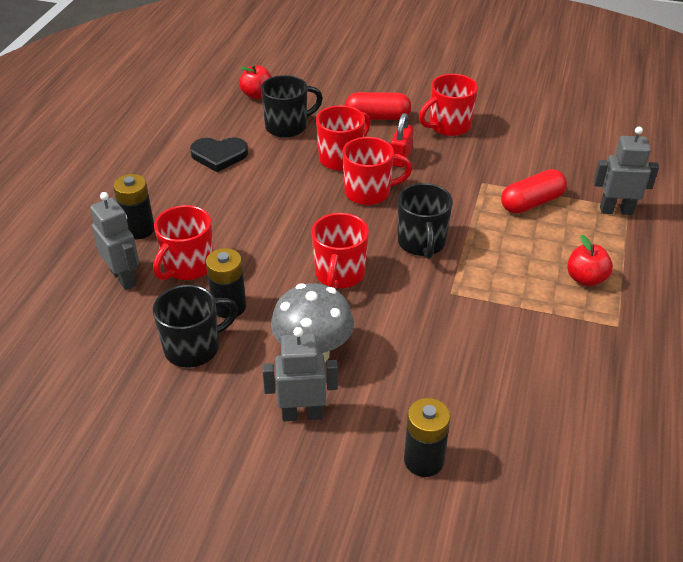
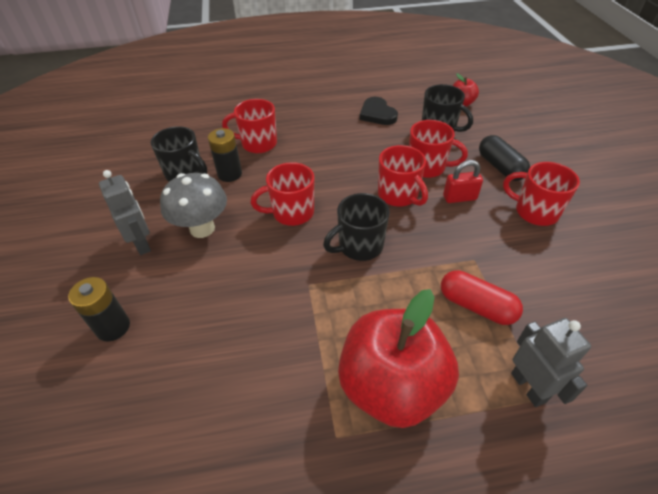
camera: 65 degrees right, 5 degrees up
(124, 278) = (233, 125): grey robot -> none
(139, 229) = (279, 113): black battery -> none
(377, 117) = (500, 167): red capsule -> black capsule
(586, 279) = (392, 386): red apple -> red apple, size x2.23

